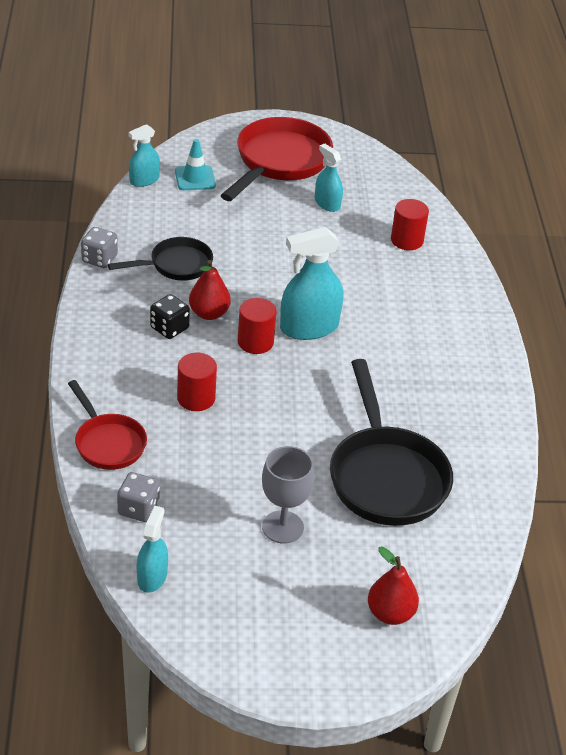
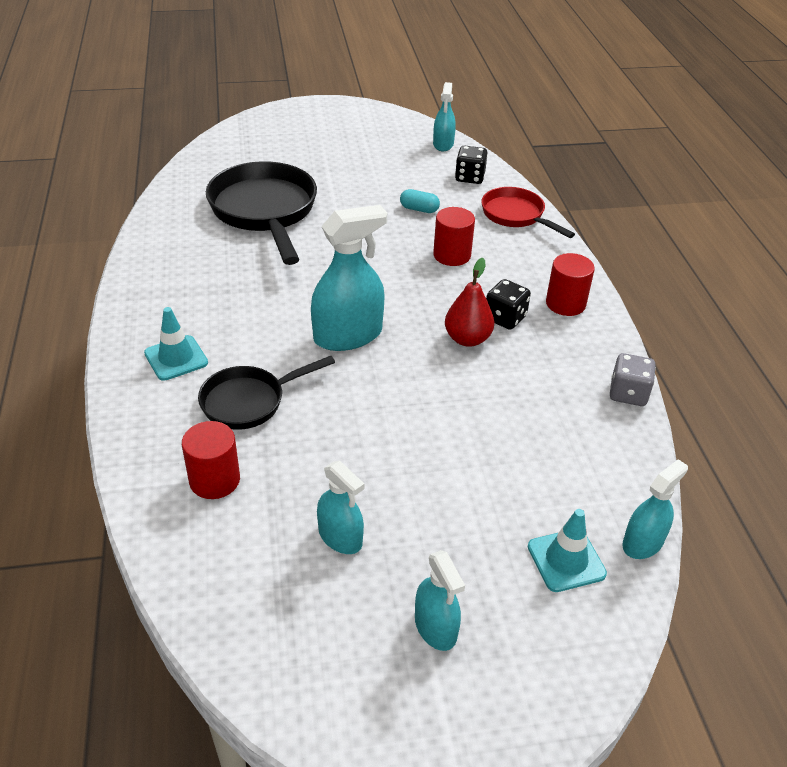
camera: 175 degrees right, 0 degrees up
(138, 509) = (469, 177): grey dice -> black dice
(176, 265) = (530, 397): black pan -> black pan (249, 401)
(214, 463) = (419, 209): none -> turquoise capsule
(255, 342) = (406, 313): red cylinder -> red cylinder (565, 303)
(279, 162) = (435, 627): red pan -> turquoise spray bottle
(282, 527) = (352, 175): grey goblet -> none
(390, 613) = (266, 138): red pear -> none
(449, 323) = (176, 358): none -> turquoise traffic cone

